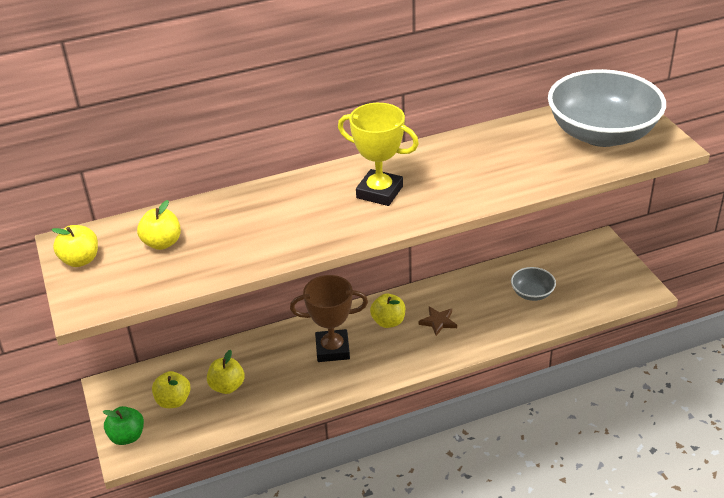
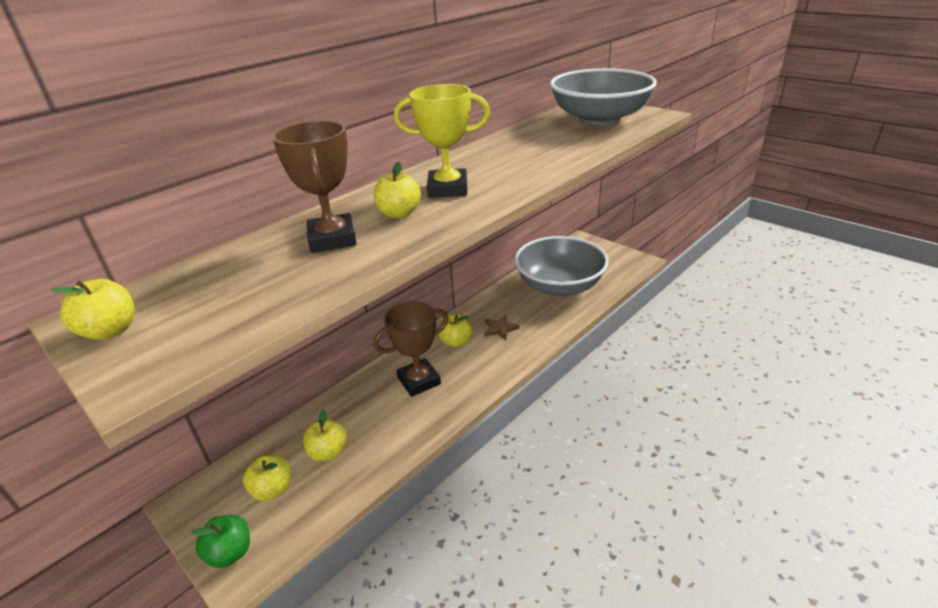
camera: 25 degrees left, 5 degrees down
(162, 243) = (224, 285): yellow apple -> yellow apple (399, 214)
(256, 222) = (332, 239): none -> brown trophy
(532, 293) = (559, 286): grey bowl -> grey bowl, size x2.31

